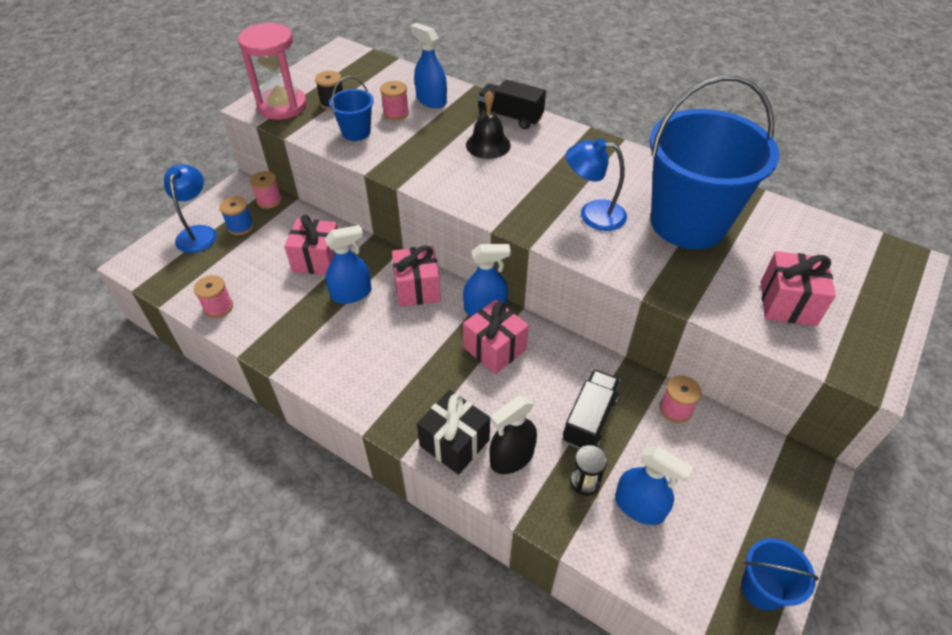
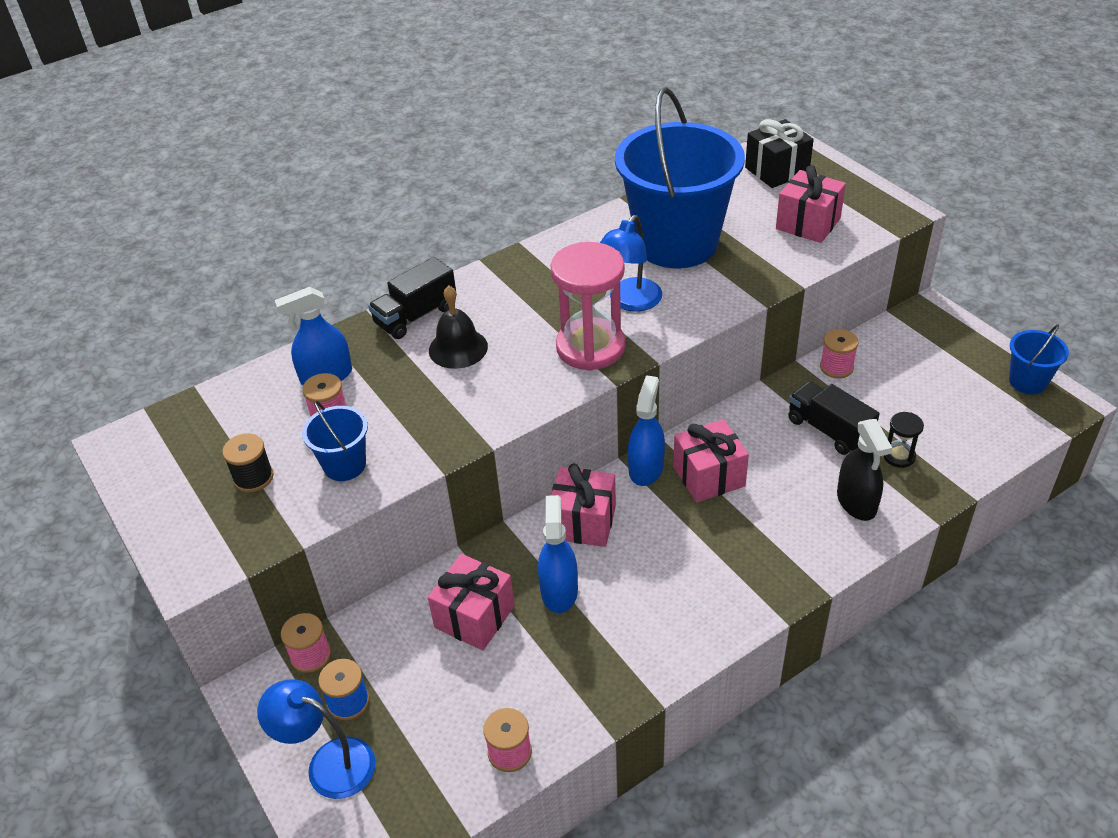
camera: 65 degrees left, 5 degrees down
(282, 106) = (216, 537): pink hourglass -> pink hourglass (590, 347)
(454, 443) = (825, 544): black gift -> black gift (777, 171)
(639, 506) = (935, 428): blue spray bottle -> none

